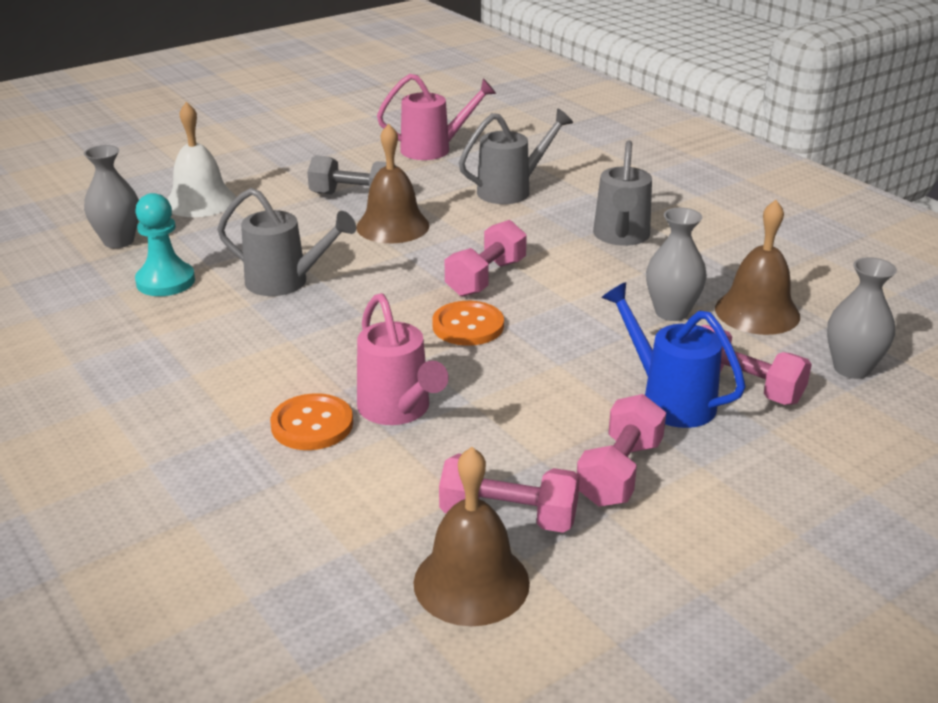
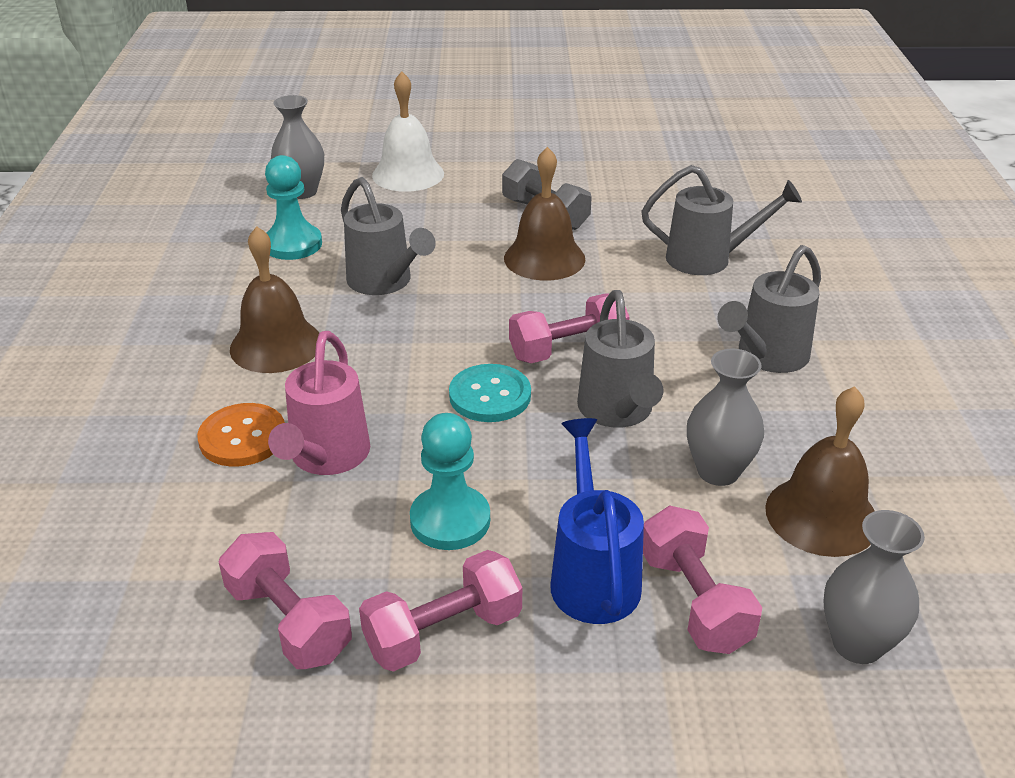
camera: 35 degrees right, 5 degrees up
(433, 149) = (681, 186): pink watering can -> none
(468, 326) = (490, 396): orange button -> turquoise button
(471, 582) = (179, 672): brown bell -> brown bell (276, 345)
(540, 409) = (450, 520): none -> turquoise pawn
(567, 303) = (617, 411): none -> grey watering can

